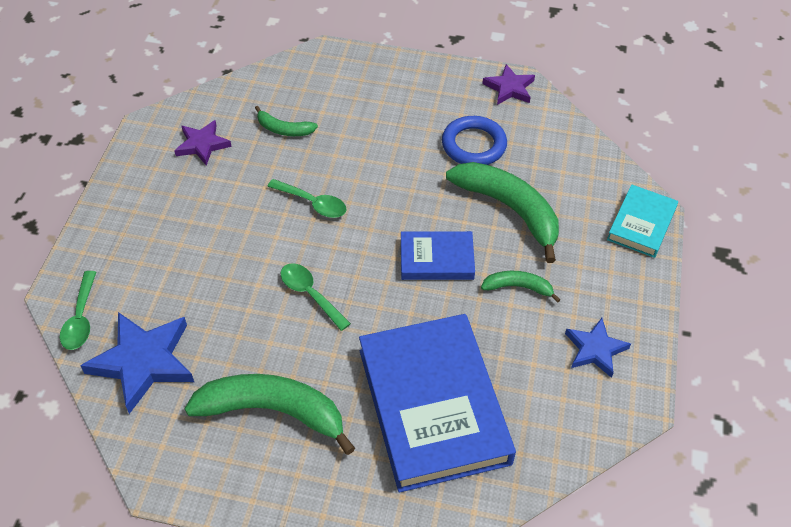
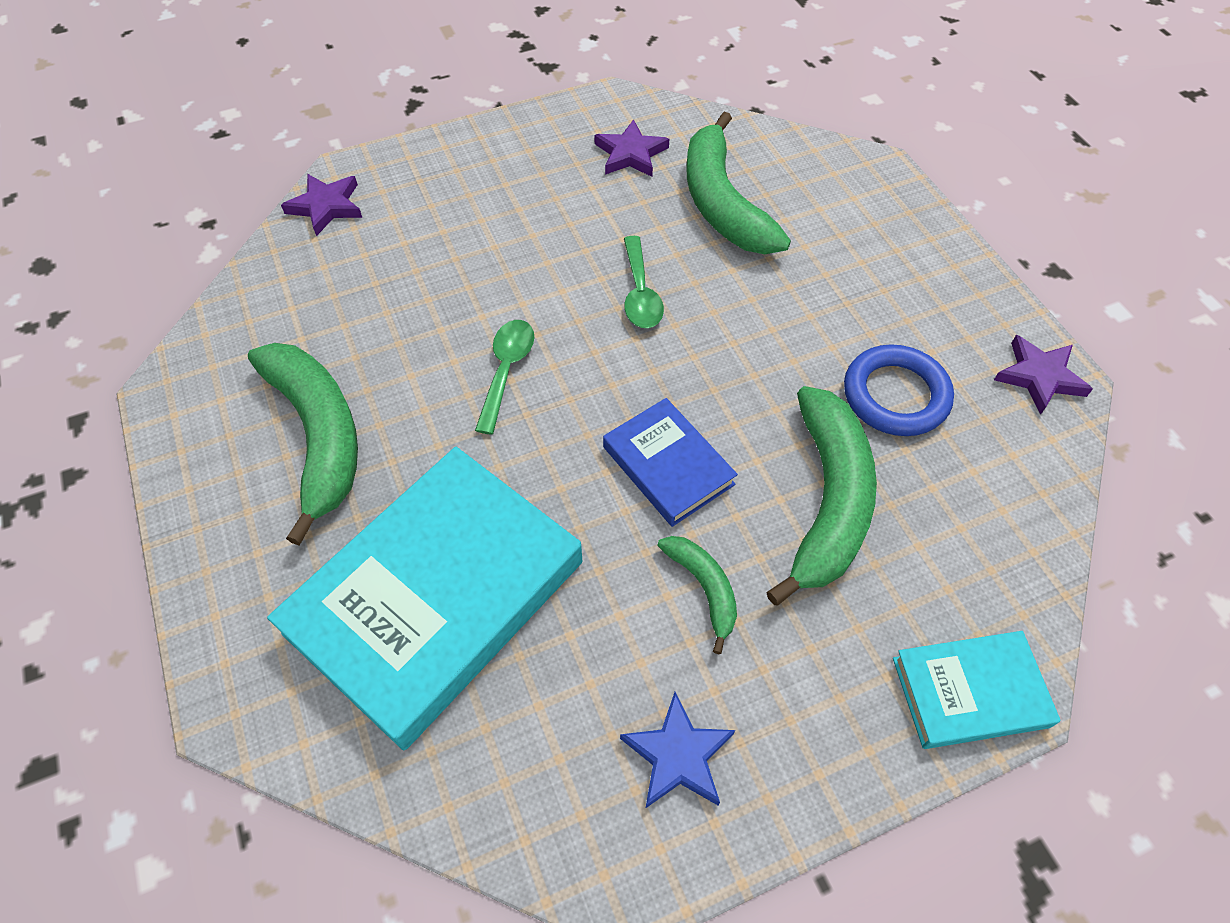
camera: 55 degrees right, 5 degrees up
(81, 318) = (326, 206): green spoon -> purple star
(143, 362) = (307, 285): blue star -> none
(284, 129) = (722, 203): green banana -> green banana, size x2.00
(433, 406) = (435, 597): blue book -> turquoise book

